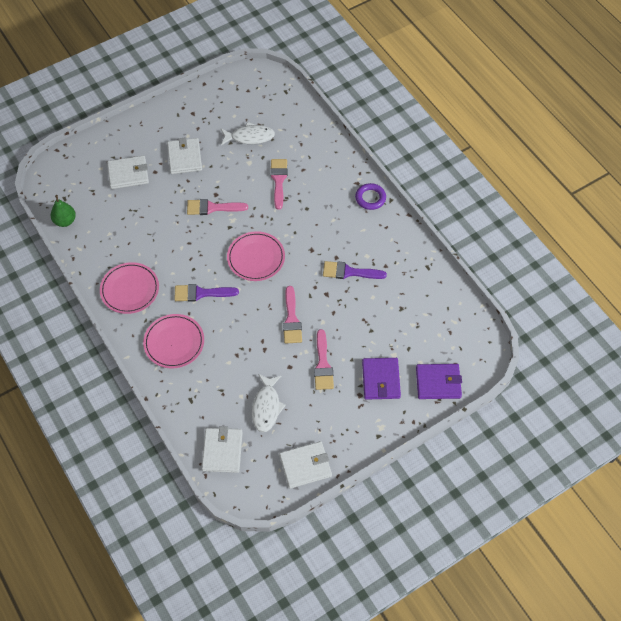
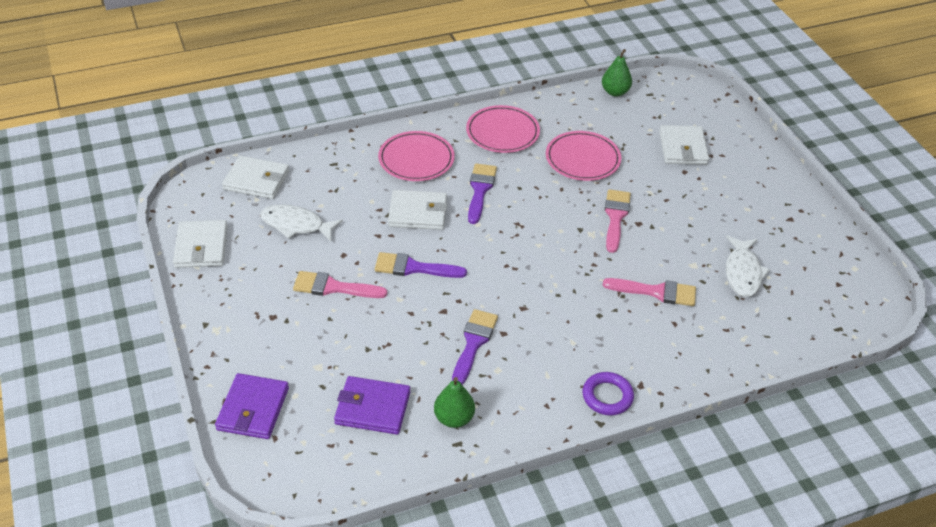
camera: 100 degrees right, 15 degrees down
(185, 157) = (707, 201): white wallet -> white wallet (418, 213)
(256, 258) = (523, 248): pink plate -> pink plate (582, 159)
(291, 319) = (414, 268): pink brush -> purple brush
(380, 380) = (285, 343): purple wallet -> purple wallet (372, 408)
(410, 272) = (454, 418): none -> green pear

